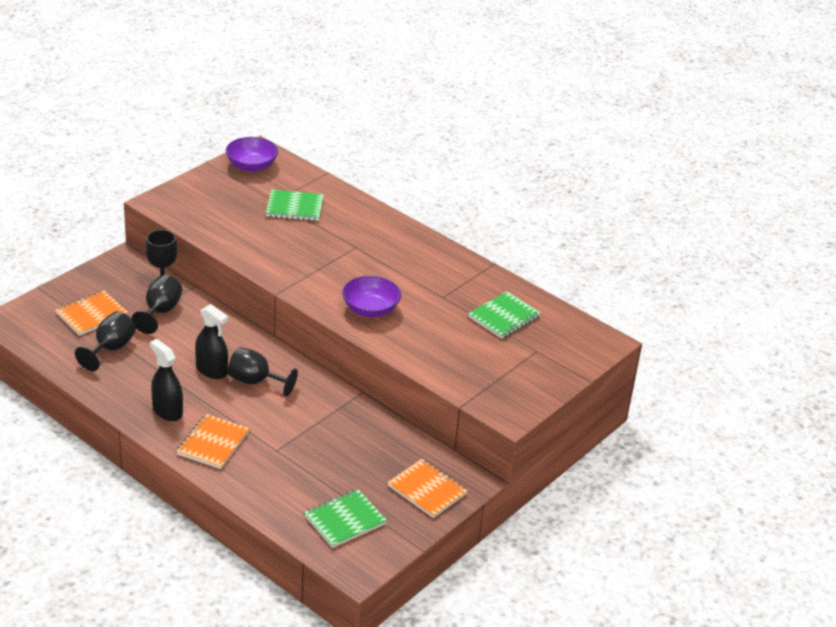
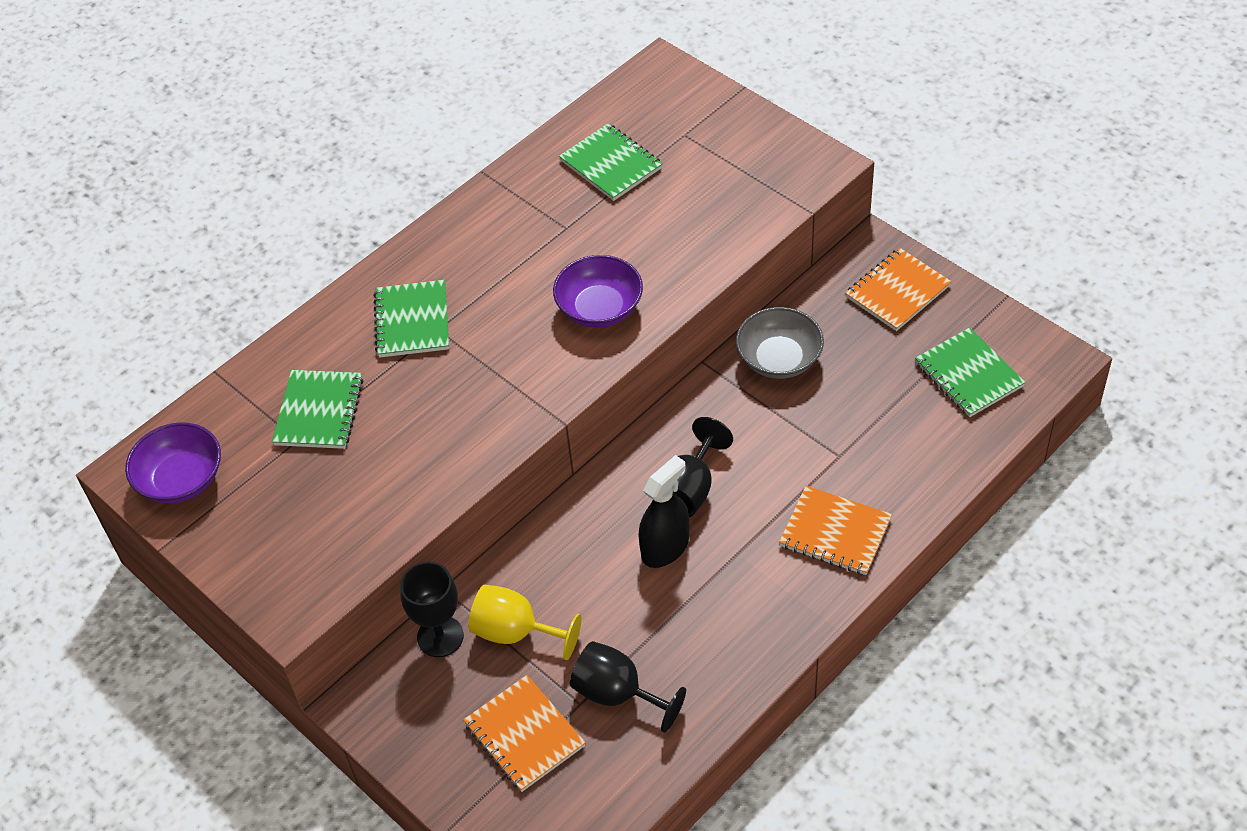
camera: 80 degrees left, 15 degrees up
(160, 312) = (516, 632): black goblet -> yellow goblet
(167, 411) = (768, 597): black spray bottle -> none
(363, 238) = (412, 321): none -> green notebook
(363, 427) = (779, 359): none -> grey bowl

